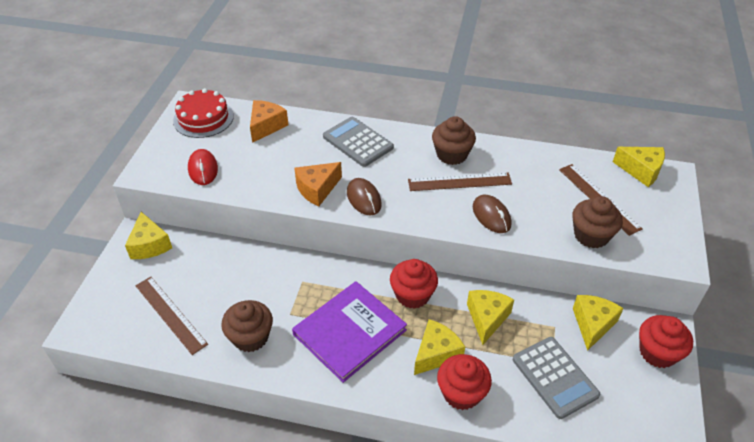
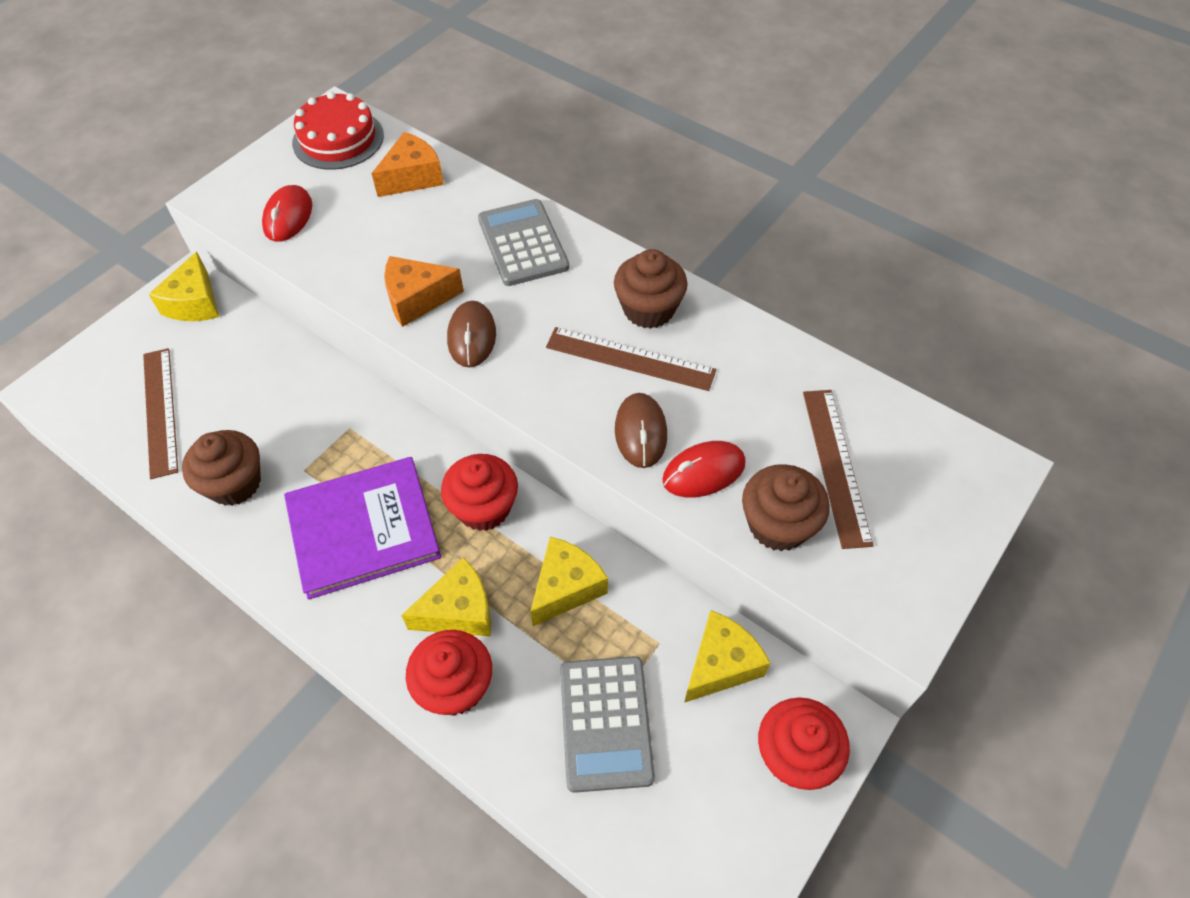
camera: 25 degrees right, 10 degrees up
(537, 224) = (703, 472): none -> red mouse
(641, 171) = (944, 443): yellow cheese -> none

